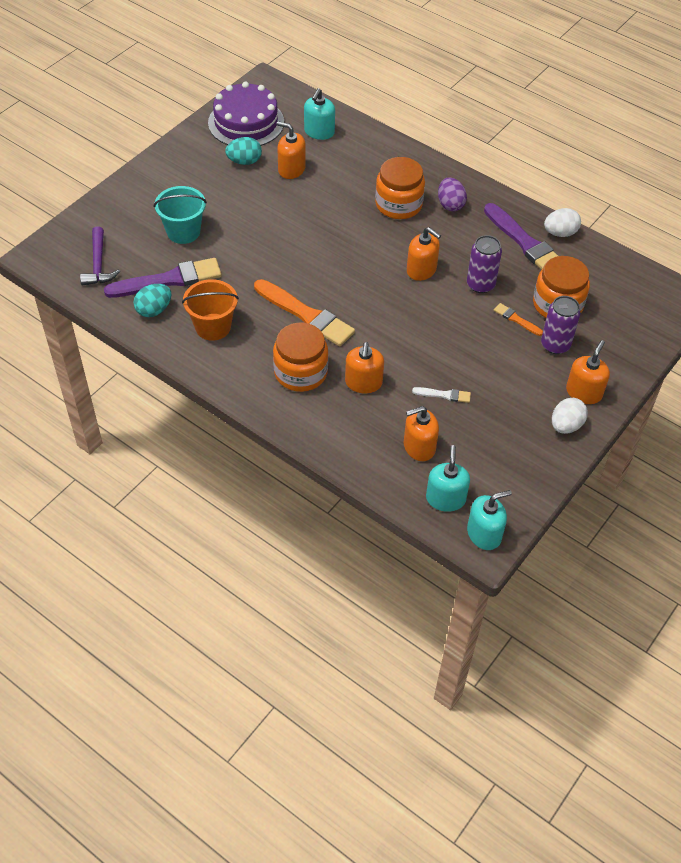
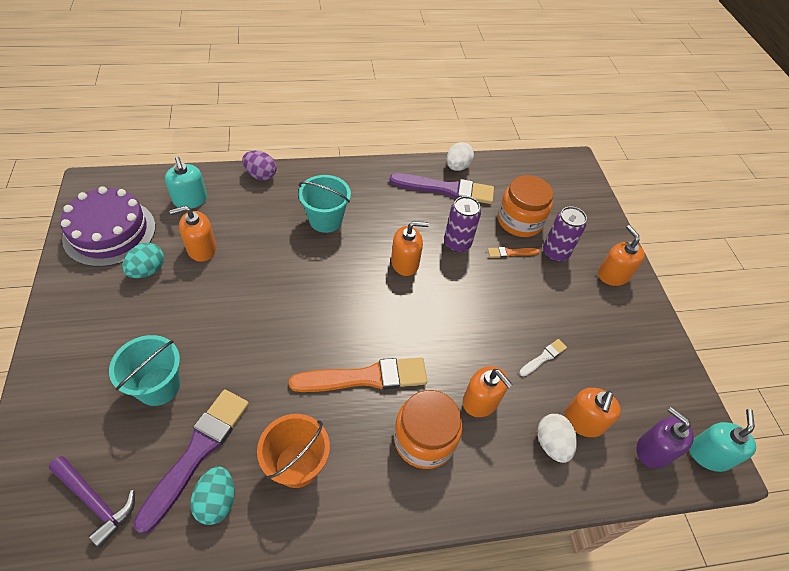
camera: 50 degrees left, 0 degrees up
(398, 204) = (325, 220): orange jar -> turquoise bucket
(445, 498) = (653, 450): turquoise soap dispenser -> purple soap dispenser
(450, 204) = (363, 194): purple egg -> purple egg (261, 175)
(566, 425) = (636, 310): white egg -> white egg (551, 444)

